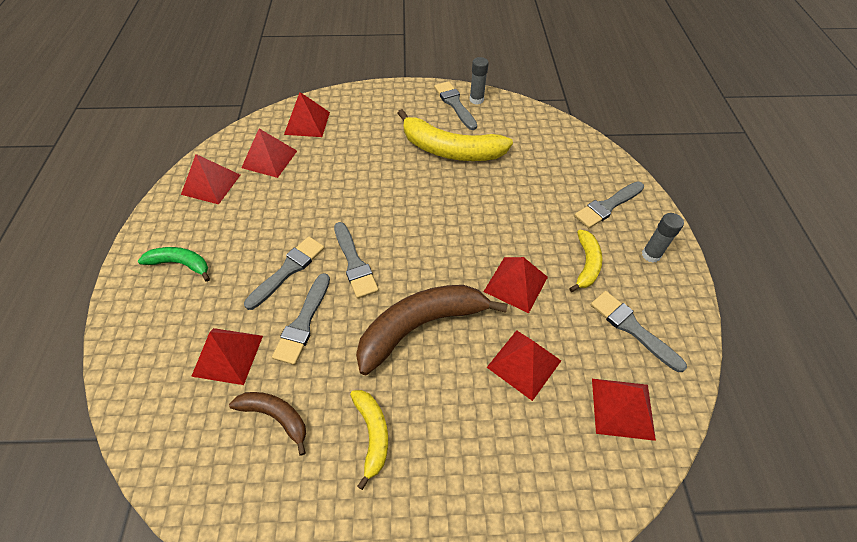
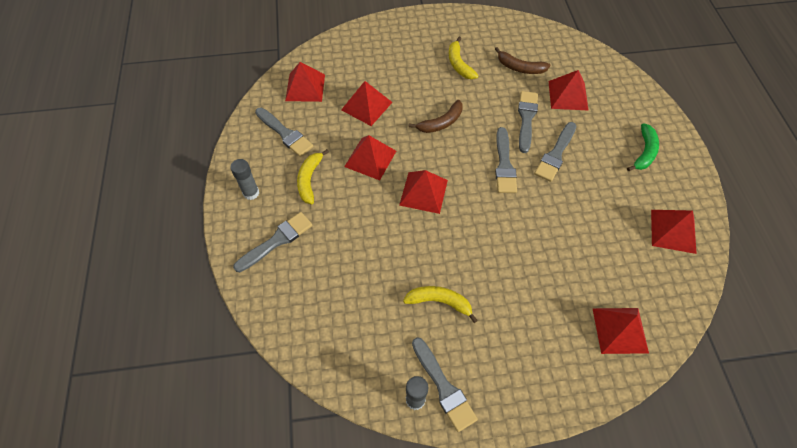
camera: 175 degrees right, 5 degrees up
(180, 264) = (644, 152): green banana -> green banana turned 75 degrees counterclockwise
(269, 159) = (633, 269): red pyramid -> red pyramid (423, 192)
(354, 263) = (504, 164): grey brush -> grey brush turned 150 degrees counterclockwise
(420, 326) = (441, 123): brown banana -> brown banana, size x0.53
(450, 150) = (439, 302): yellow banana -> yellow banana, size x0.53

